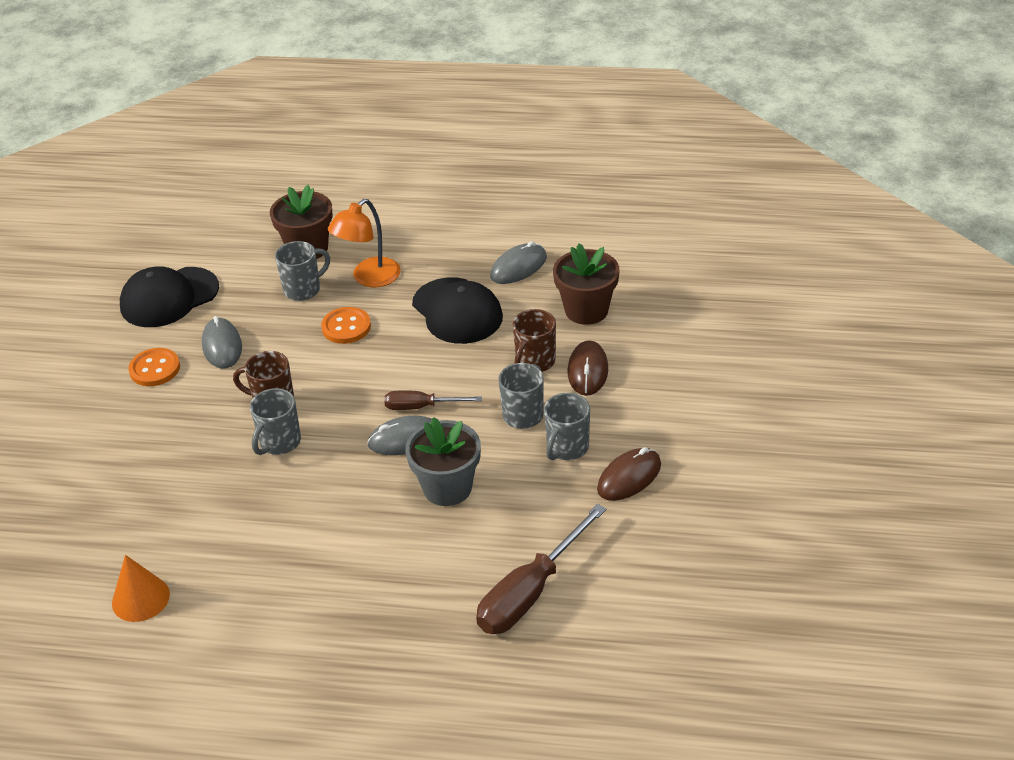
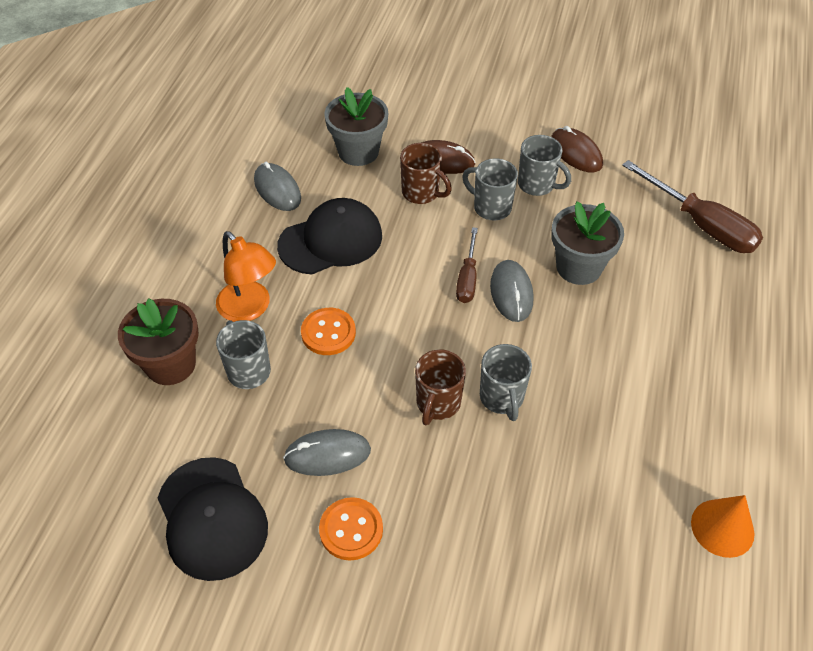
camera: 85 degrees left, 10 degrees up
(279, 443) = (502, 398): grey mug -> grey mug turned 45 degrees clockwise
(586, 310) = (358, 152): brown flower pot -> grey flower pot

